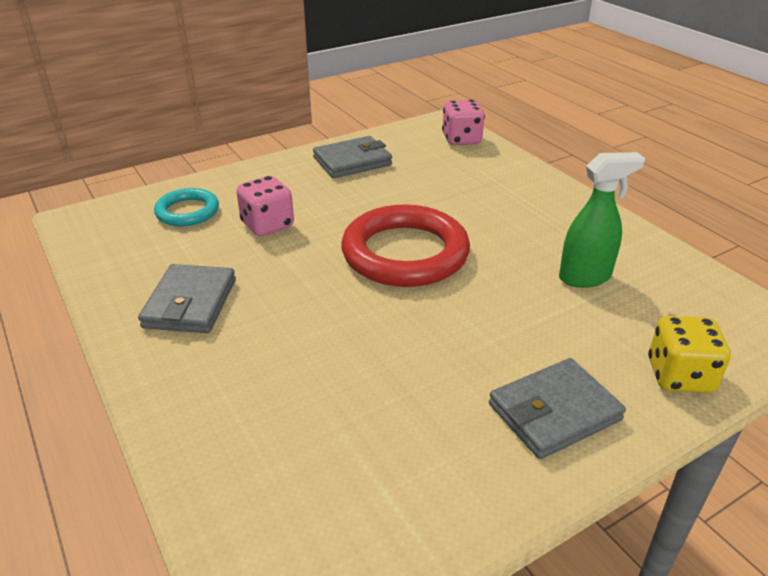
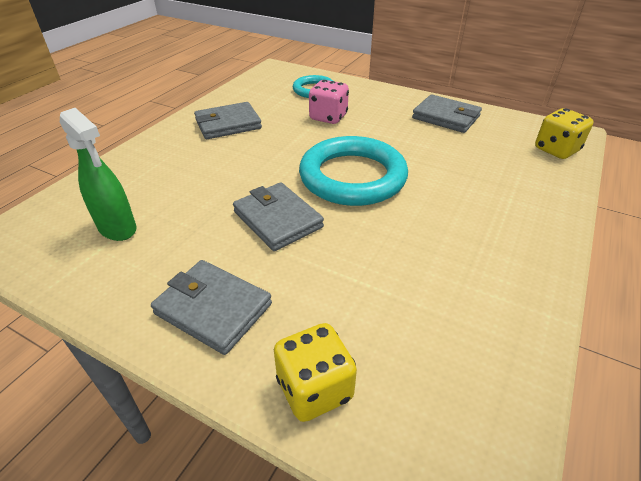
camera: 60 degrees right, 5 degrees up
(405, 253) = (352, 177): red ring -> turquoise ring
(439, 326) = (277, 219): none -> grey wallet
(461, 139) = (556, 150): pink dice -> yellow dice
(585, 277) = (418, 282): green spray bottle -> green spray bottle (117, 228)

